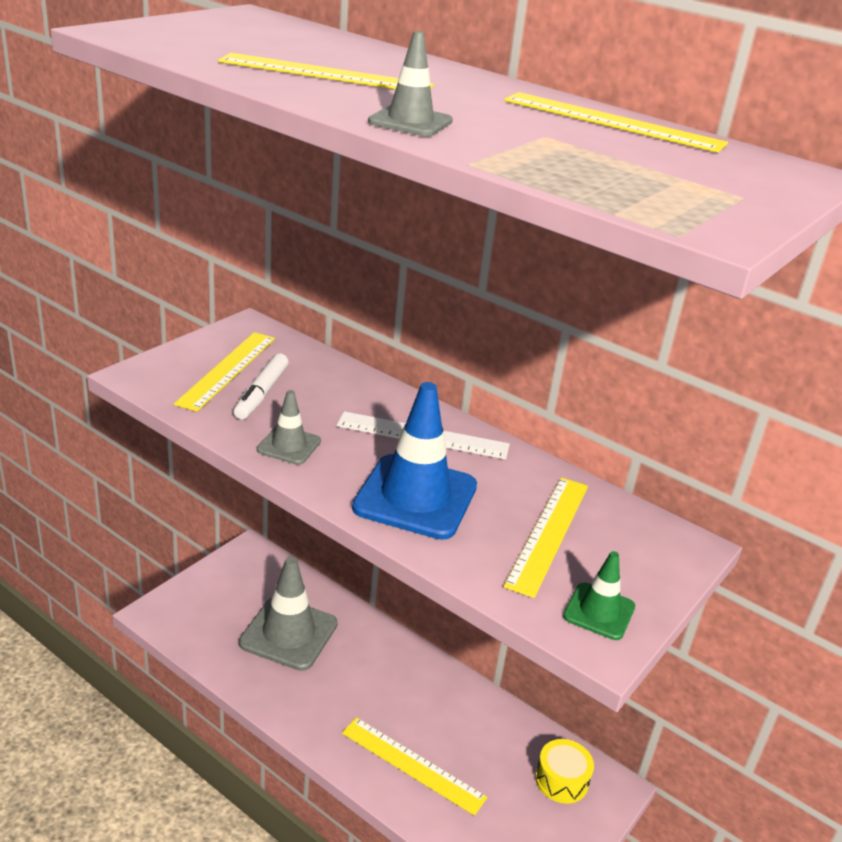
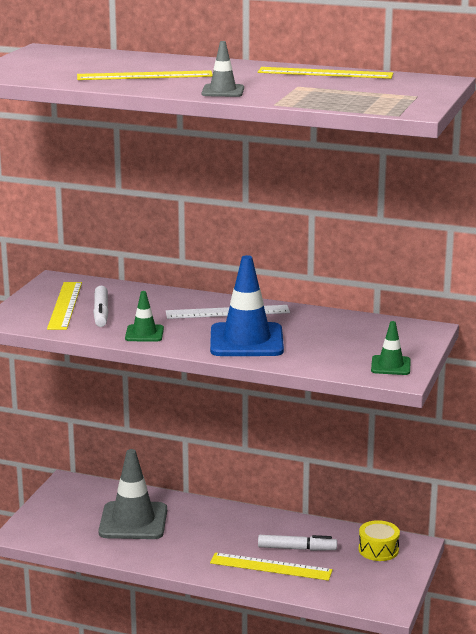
camera: 15 degrees left, 10 degrees down
(289, 445) = (144, 333): grey traffic cone -> green traffic cone
(459, 743) = (297, 549): none -> white marker
(548, 533) = (340, 340): yellow ruler -> none

